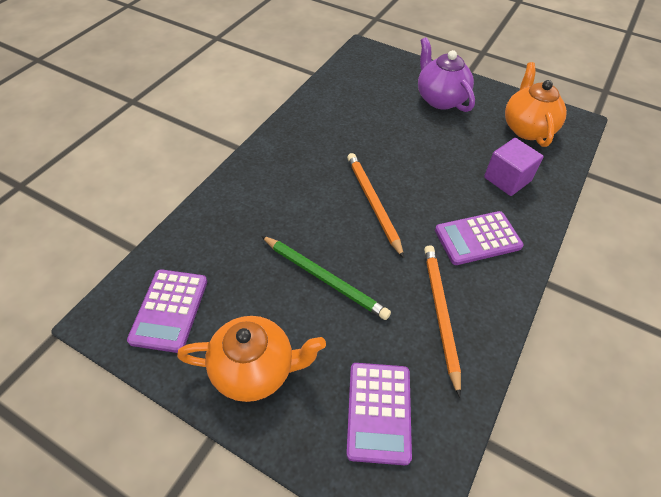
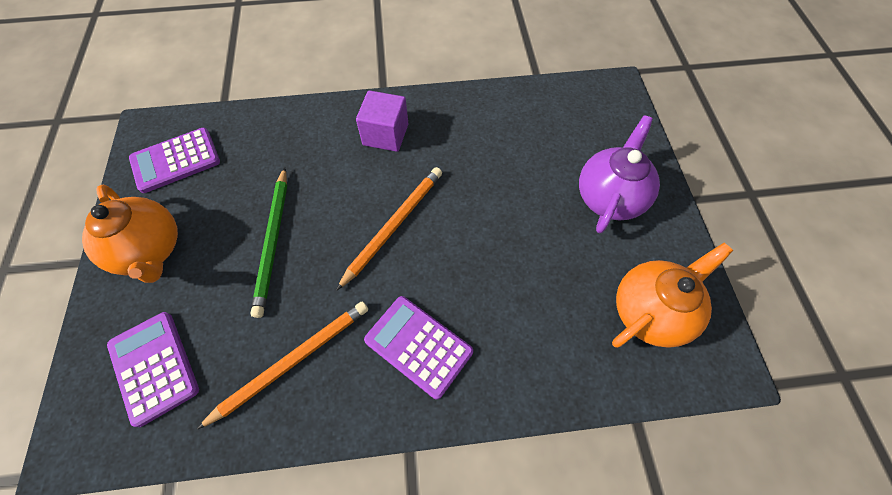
camera: 55 degrees right, 10 degrees up
(379, 412) = (154, 367): purple calculator -> purple calculator turned 90 degrees clockwise
(507, 179) = (537, 332): purple cube -> purple cube (385, 134)

